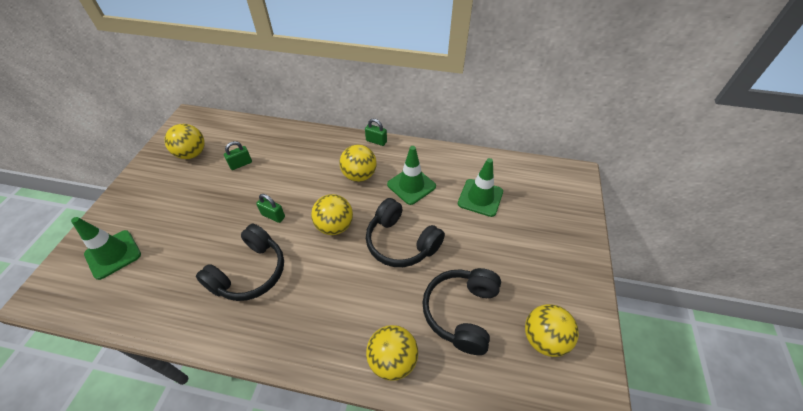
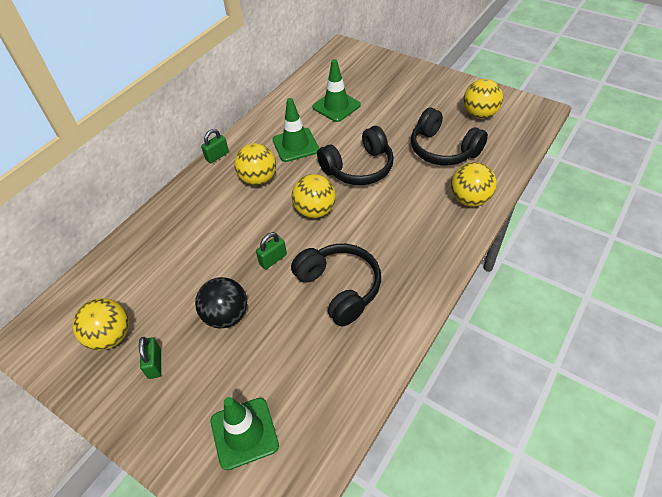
camera: 65 degrees left, 0 degrees up
(214, 207) = (226, 315): none -> black ball
(241, 164) = (169, 282): green padlock -> green padlock (155, 364)

